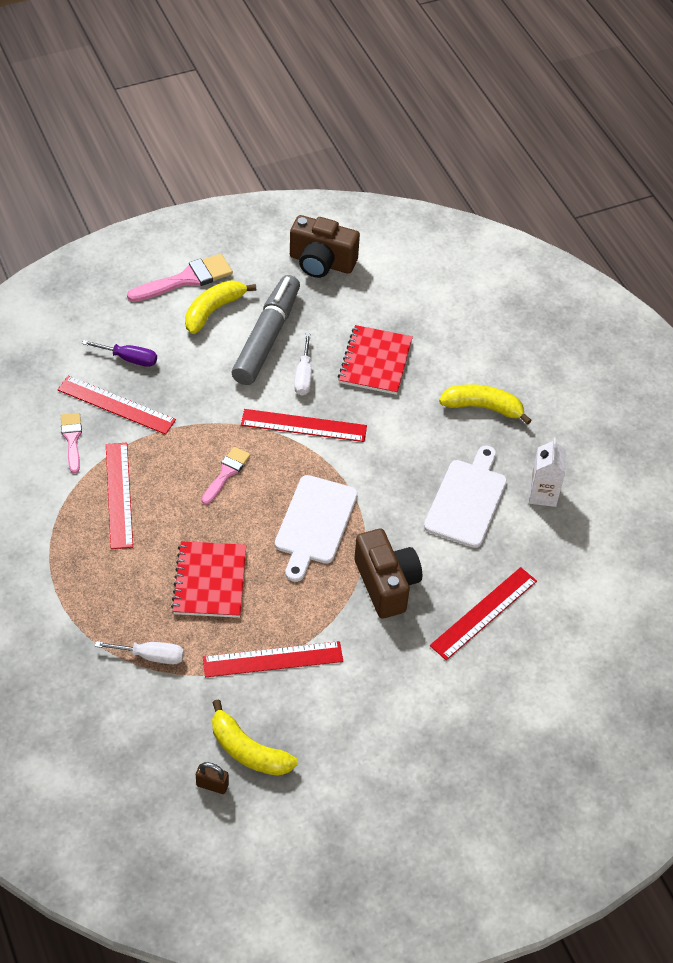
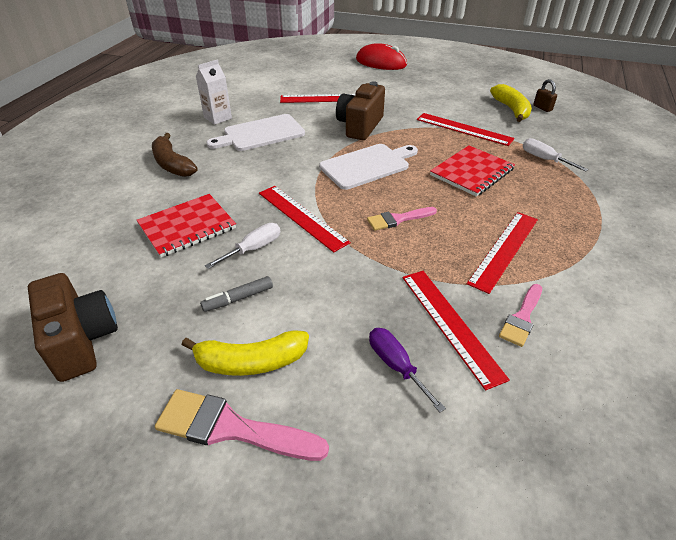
camera: 135 degrees left, 10 degrees down
(267, 337) = (238, 298): grey marker -> grey marker, size x0.43
(483, 407) = (172, 164): yellow banana -> brown banana
(520, 768) = (381, 62): none -> red mouse

